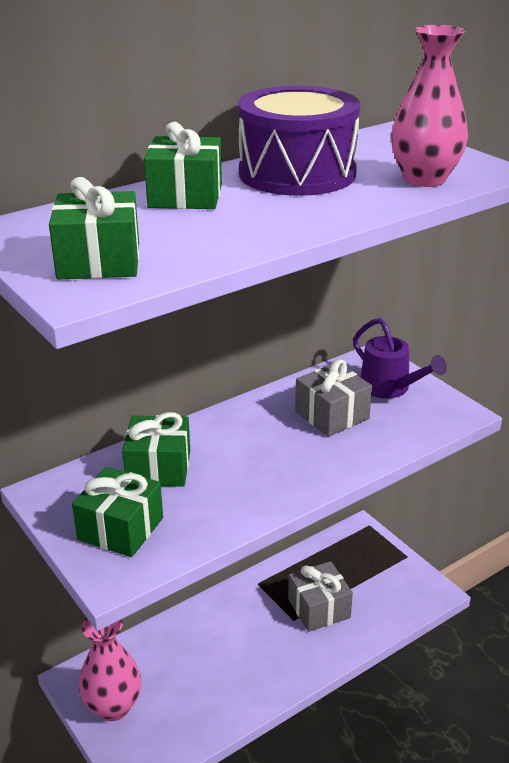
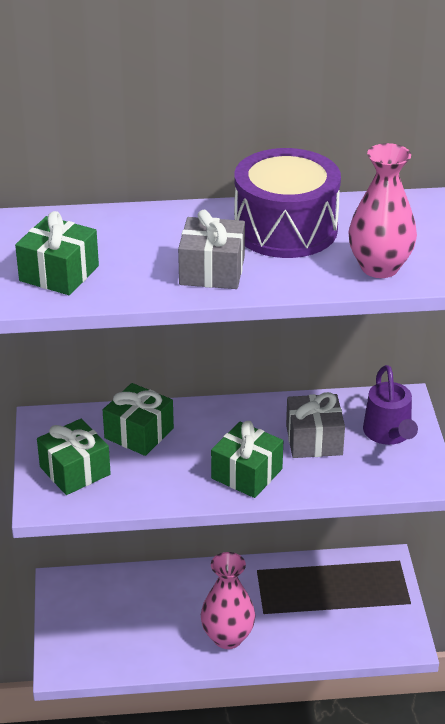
camera: 30 degrees right, 5 degrees up
(113, 706) = (74, 616): pink vase -> pink vase (227, 637)
(185, 196) = (176, 227): green gift -> green gift (246, 473)
(319, 608) = (292, 613): grey gift -> grey gift (212, 271)

